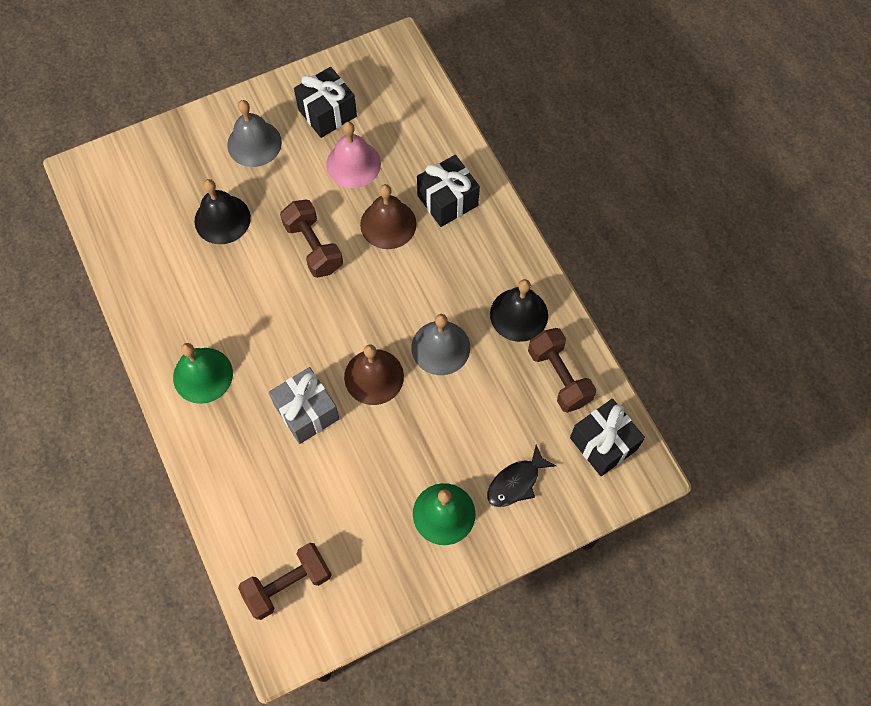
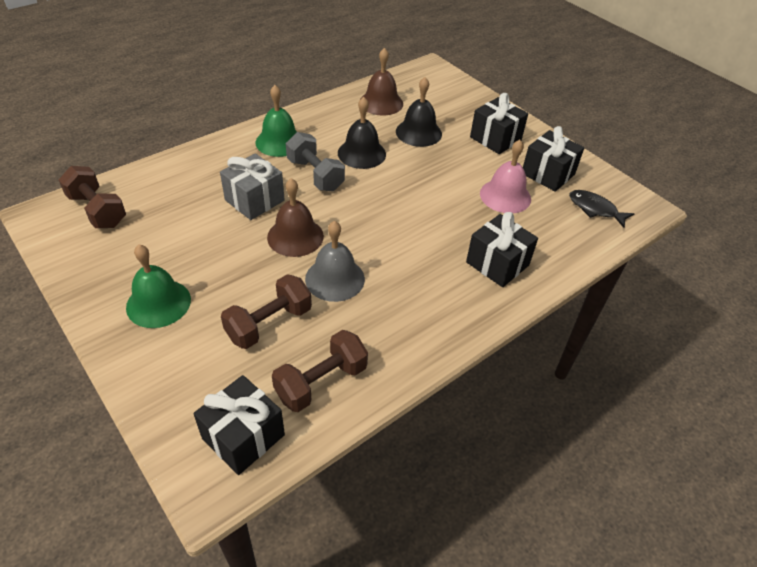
camera: 75 degrees right, 20 degrees down
(254, 143) = (495, 139): grey bell -> black gift
(276, 343) = (315, 175): none -> grey dumbbell
(313, 247) = (412, 183): brown dumbbell -> brown dumbbell (269, 324)
(388, 224) = (454, 226): brown bell -> brown bell (381, 103)
(516, 482) = (192, 357): black fish -> black fish (595, 209)
(519, 314) = (387, 337): black bell -> black bell (361, 153)

